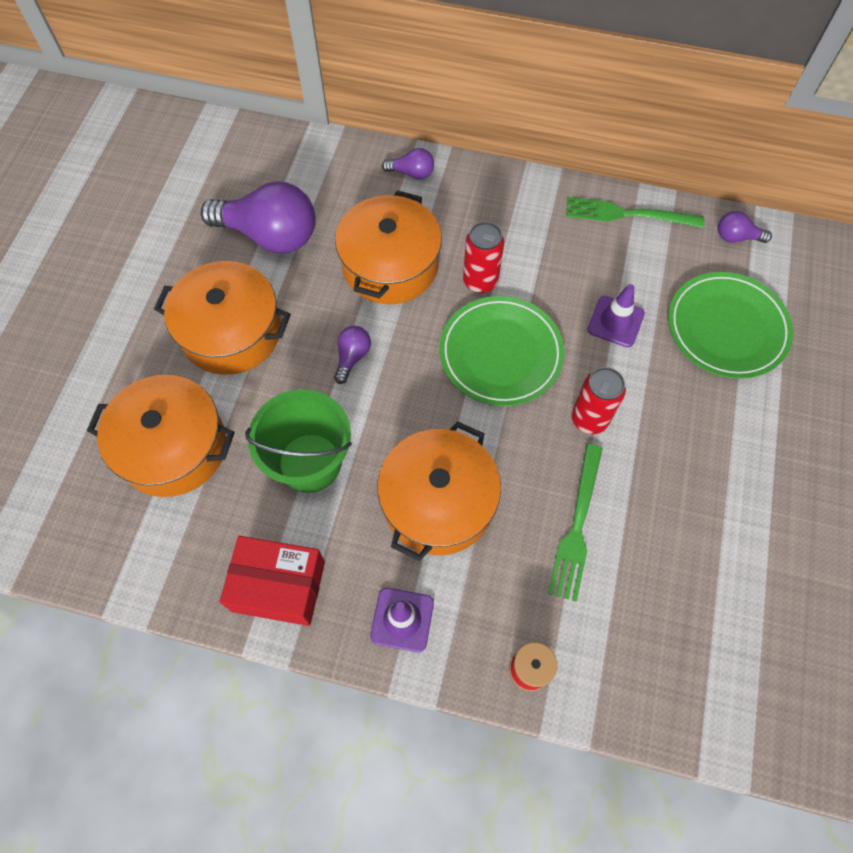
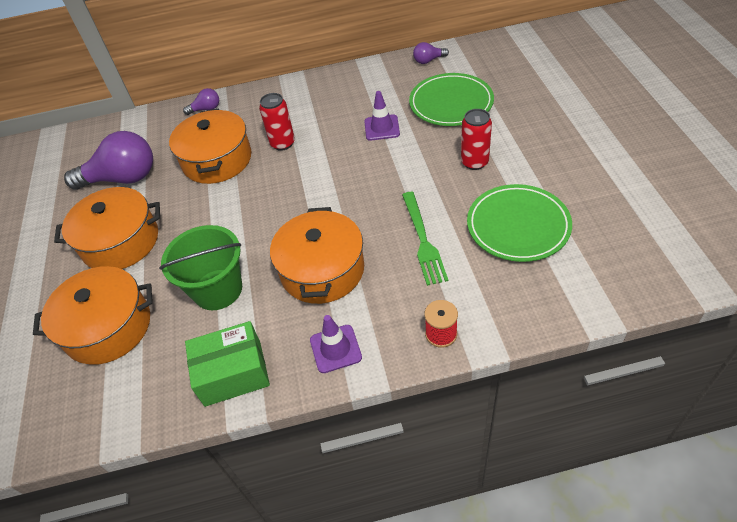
camera: 20 degrees left, 15 degrees down
(279, 586) = (233, 373): red box -> green box
(352, 357) = (217, 218): purple light bulb -> none
(500, 353) = (318, 174): green plate -> green plate (518, 226)
(589, 419) = (396, 182): red can -> red can (474, 162)
(627, 214) = (357, 75): green fork -> none

